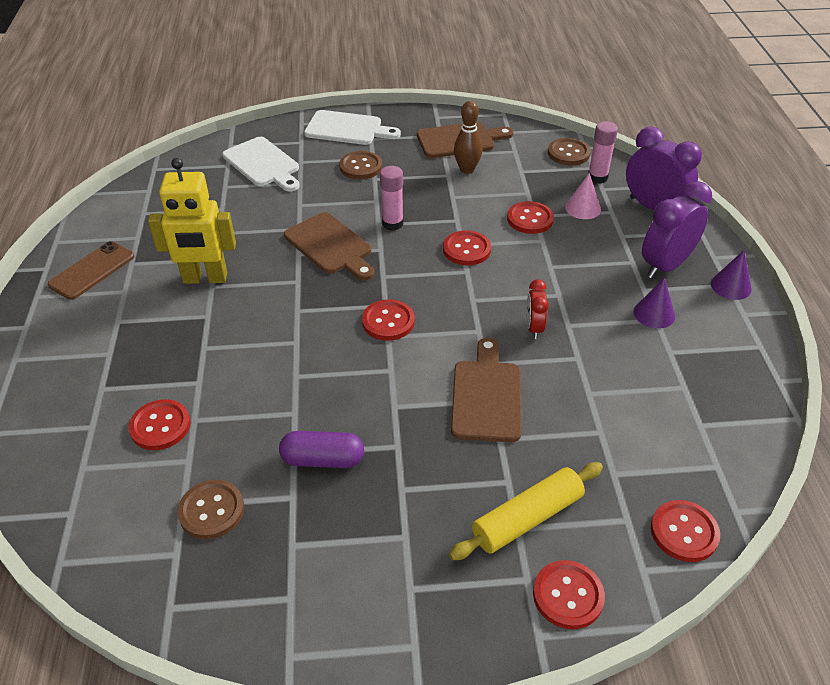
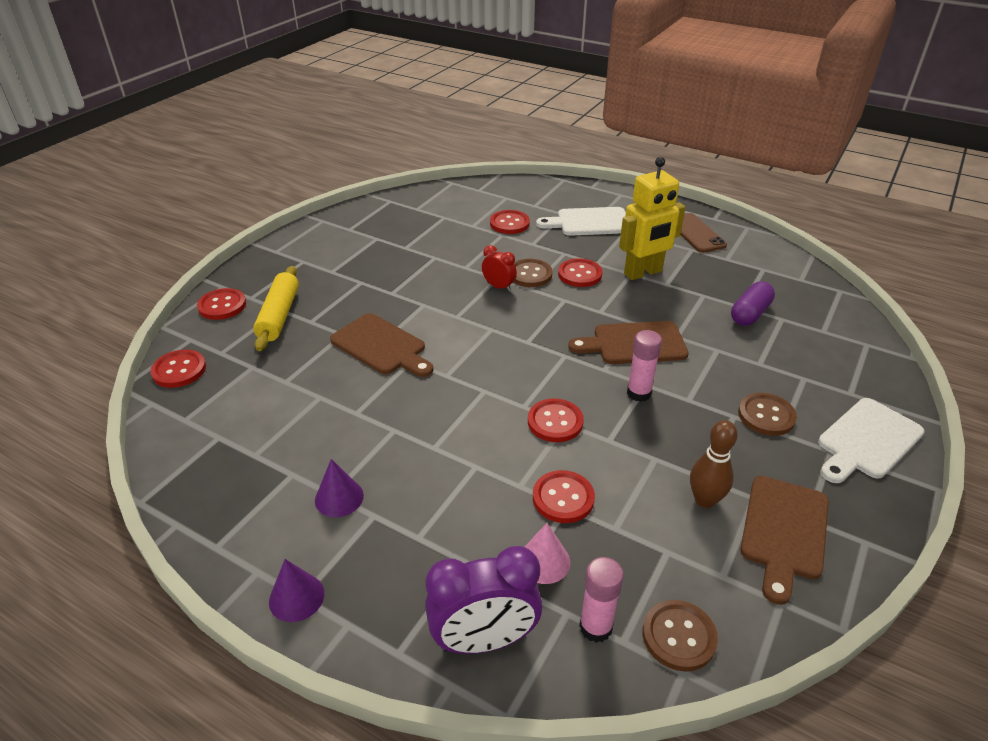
camera: 125 degrees right, 5 degrees down
(205, 278) = (643, 273): yellow robot -> yellow robot turned 150 degrees counterclockwise
(211, 510) = (429, 223): brown button -> brown button (530, 274)
(263, 164) = (812, 352): white cutting board -> white cutting board (589, 222)
(323, 459) = (417, 264): purple capsule -> purple capsule (750, 314)
(388, 321) = (506, 335): red button -> red button (580, 274)
(534, 328) = (414, 407): red clock -> red clock (499, 287)
(665, 266) = (383, 562): purple clock -> none

